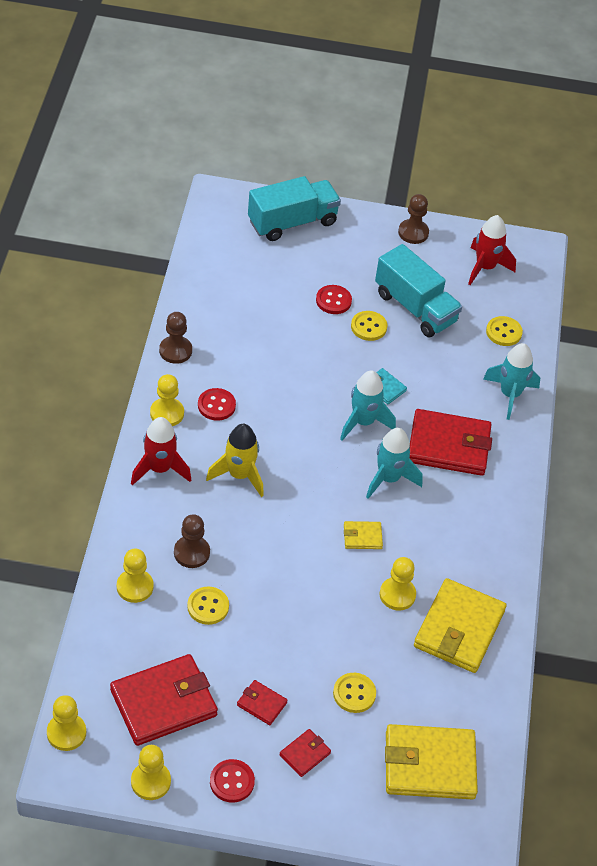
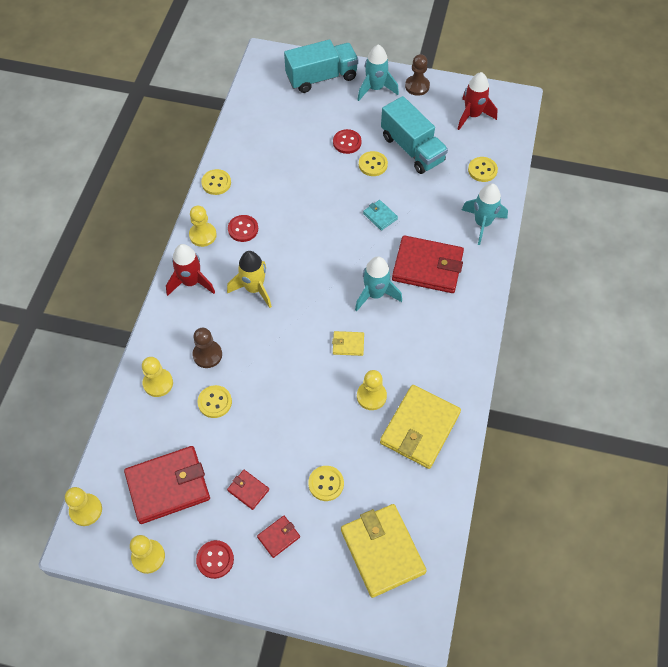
camera: 10 degrees right, 10 degrees up
(175, 351) = (216, 183): brown pawn -> yellow button
(363, 422) = (359, 245): turquoise rocket -> turquoise rocket (375, 88)
(429, 765) = (382, 551): yellow wallet -> yellow wallet turned 60 degrees clockwise

